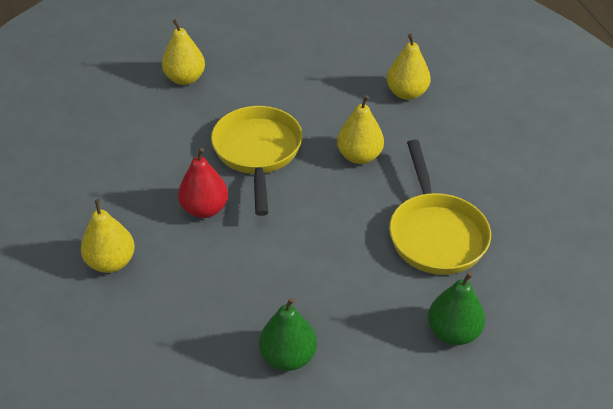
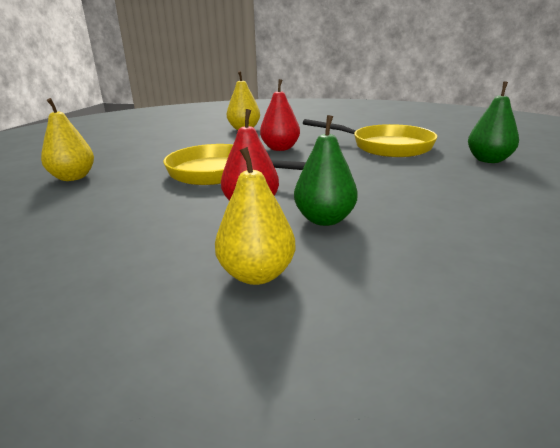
camera: 55 degrees left, 20 degrees down
(288, 357) = (489, 214): green pear -> green pear (324, 219)
(359, 156) = (280, 148): yellow pear -> red pear

